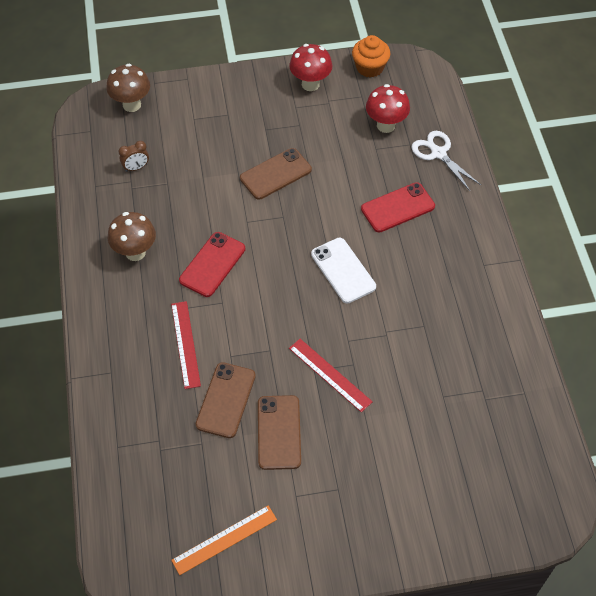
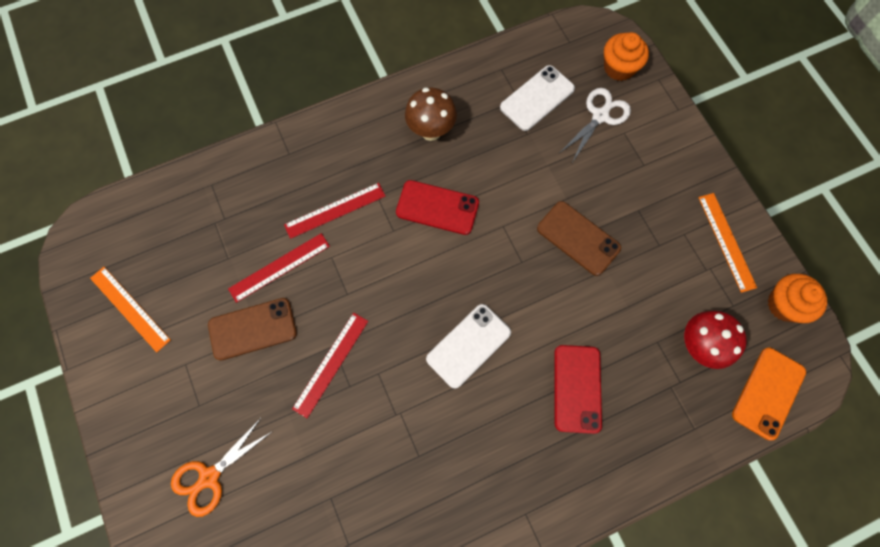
camera: 75 degrees right, 15 degrees up
(132, 105) = (619, 68): brown mushroom -> orange cupcake
(136, 168) = (537, 98): brown clock -> white phone
(226, 400) = (279, 267): brown phone -> red ruler
(310, 84) = (726, 241): red mushroom -> orange ruler
(397, 208) = (577, 388): red phone -> red phone turned 45 degrees clockwise
(404, 488) = (209, 477): none -> orange scissors
(431, 97) = (768, 393): none -> orange phone
(438, 153) = (679, 421): white scissors -> white scissors (600, 116)

